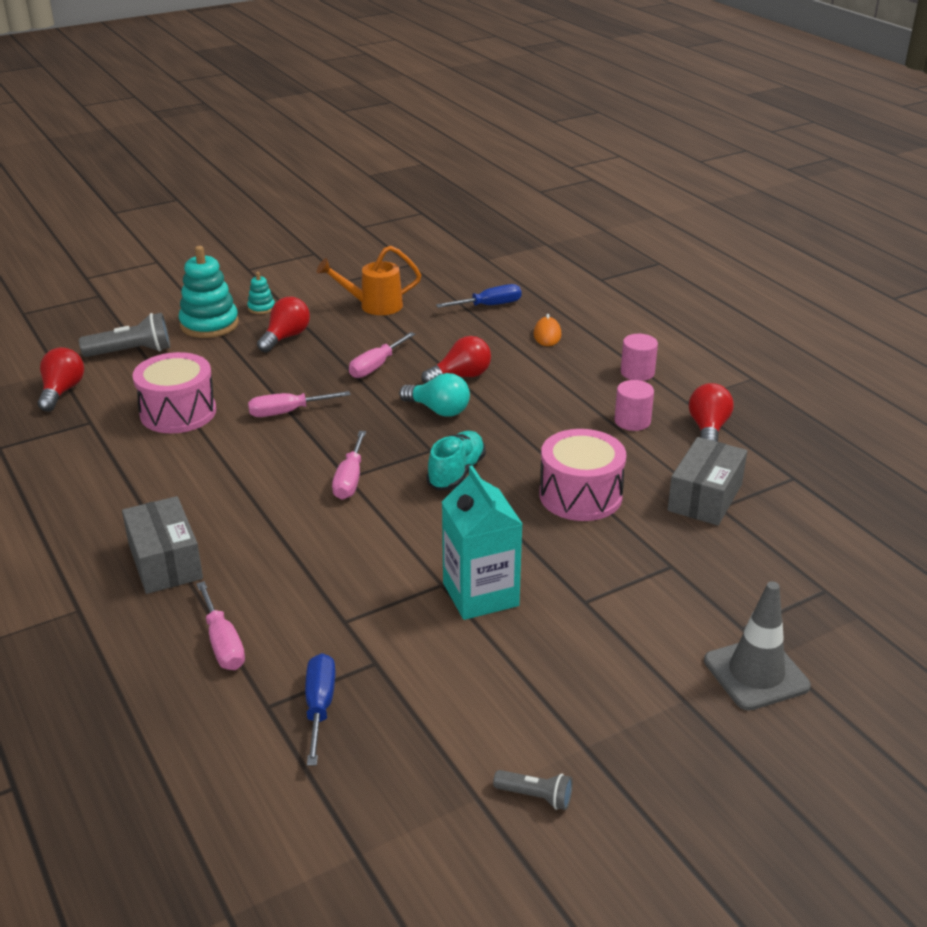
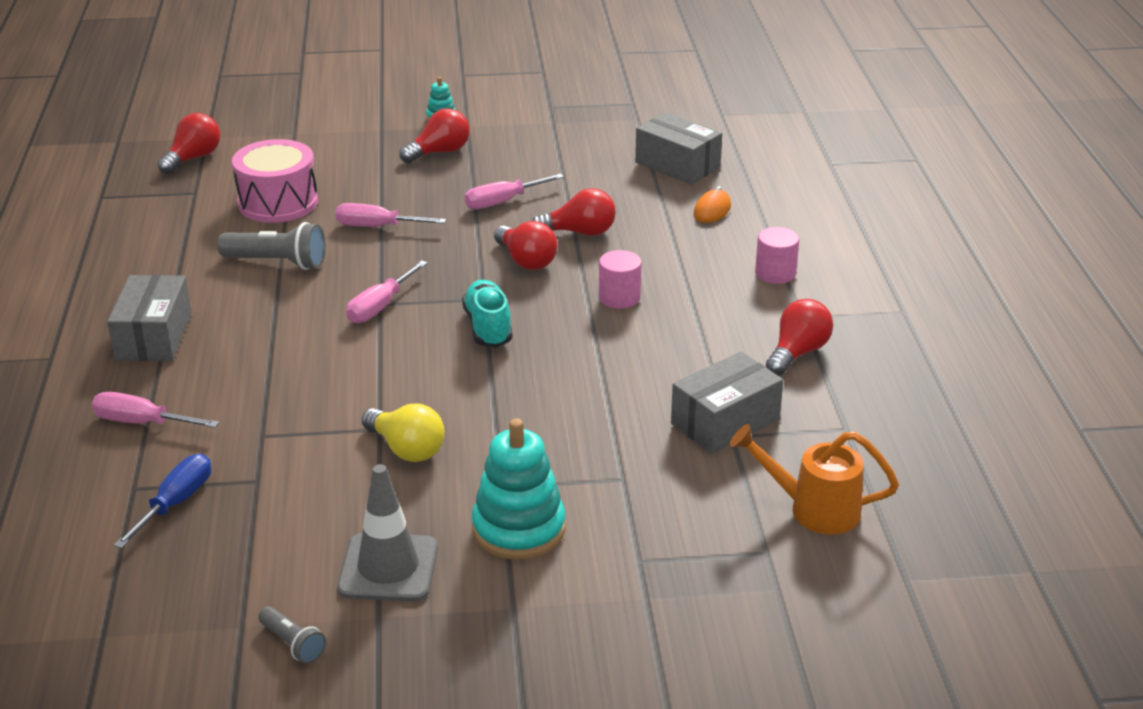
camera: 25 degrees right, 0 degrees up
(131, 352) = (284, 134): grey flashlight -> grey flashlight (277, 262)
(209, 324) = (378, 123): turquoise stacking toy -> turquoise stacking toy (519, 529)
(223, 643) = (142, 422): pink screwdriver -> pink screwdriver turned 105 degrees clockwise
(374, 306) = (555, 139): orange watering can -> orange watering can (813, 509)
(438, 410) = (526, 261): turquoise light bulb -> red light bulb
(456, 473) = (488, 327): turquoise shoe -> turquoise shoe turned 60 degrees counterclockwise
(480, 594) = (406, 449): turquoise carton -> yellow light bulb
(489, 305) = (677, 165): blue screwdriver -> grey box
(580, 495) = (593, 383): pink drum -> none
(632, 421) = (720, 323): pink cylinder -> pink cylinder (619, 297)
(756, 673) = (610, 608): grey traffic cone -> grey traffic cone (388, 568)

